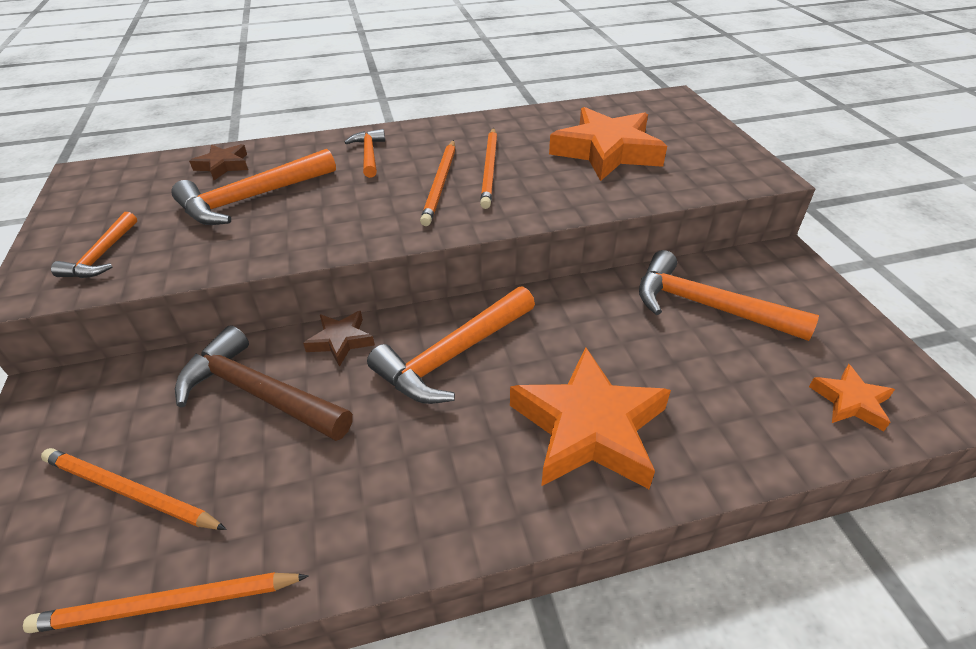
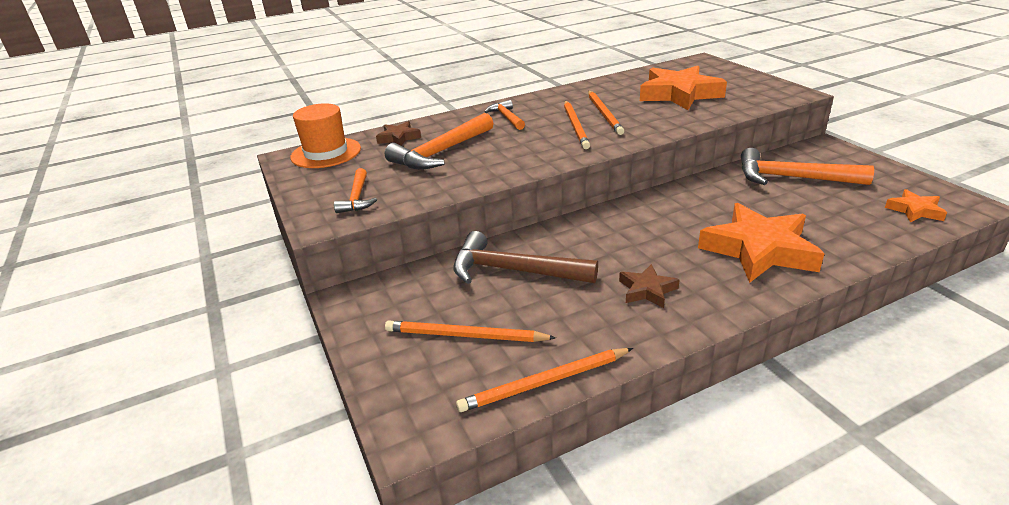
camera: 10 degrees left, 10 degrees down
(126, 175) = (326, 153): none -> orange hat
(341, 341) = (550, 234): brown star -> brown star (647, 290)
(453, 356) = (638, 229): orange hammer -> none

